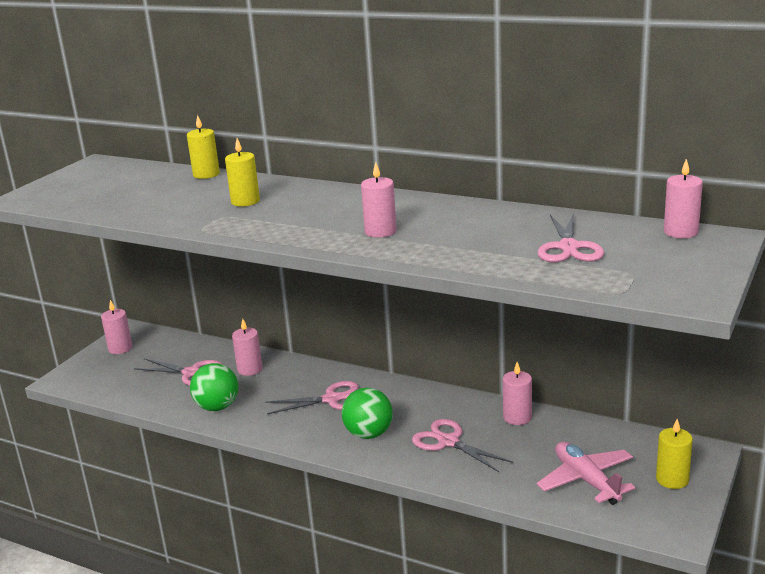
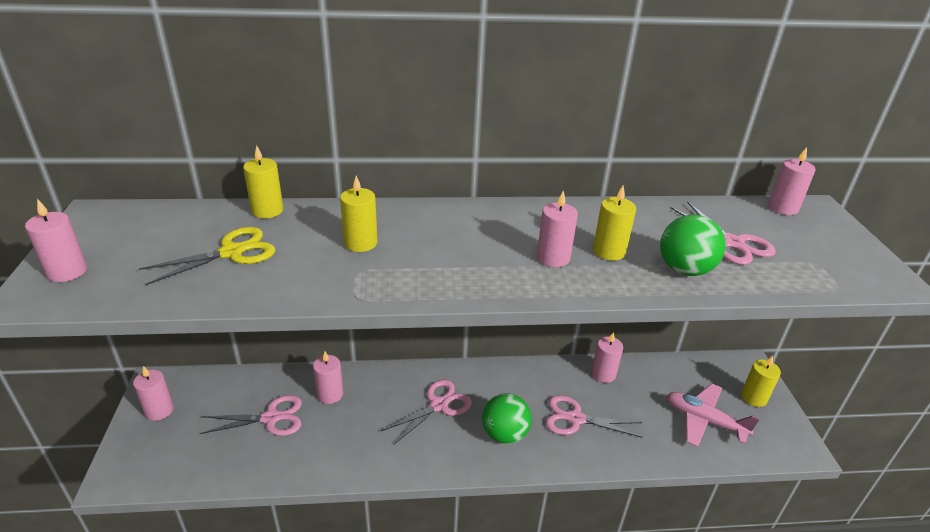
camera: 35 degrees left, 10 degrees up
(49, 190) = (67, 271): none -> pink candle
(153, 194) = (232, 252): none -> yellow scissors
(217, 407) = (334, 453): green ball -> green ball (684, 270)
(436, 235) = (609, 251): none -> yellow candle

